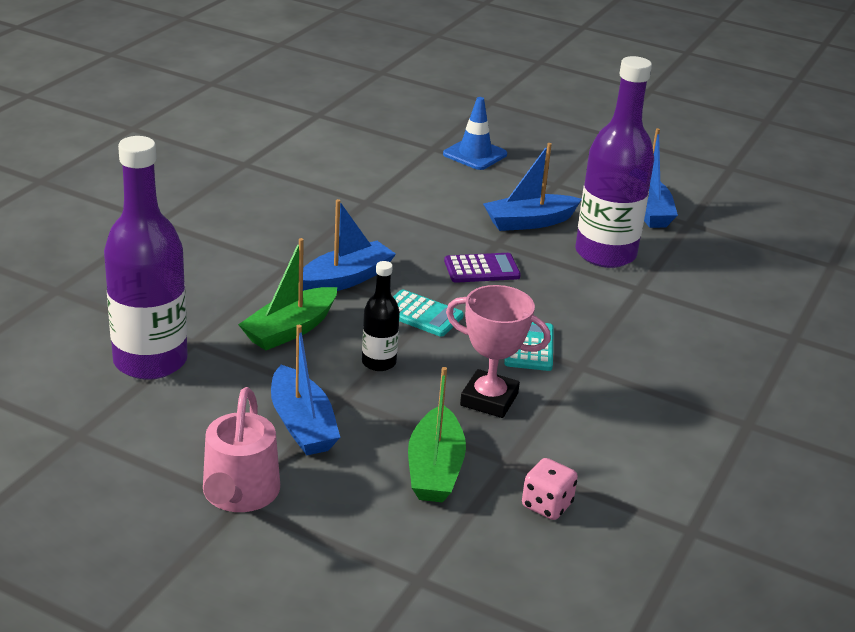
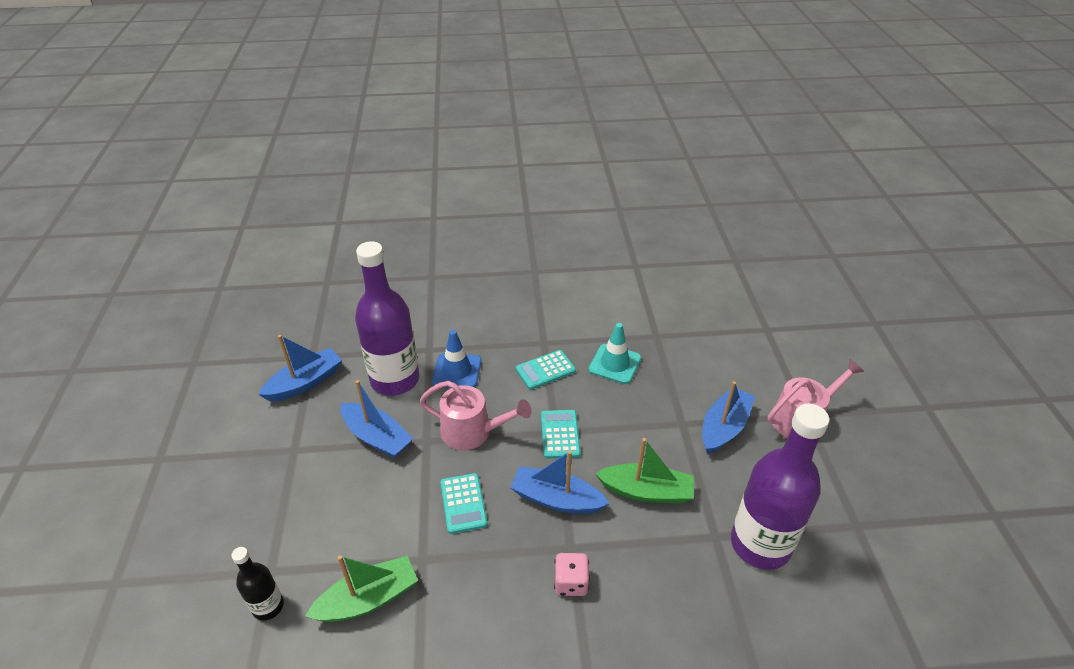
camera: 120 degrees left, 10 degrees up
(379, 362) = (632, 426): black bottle -> black bottle (268, 606)
(399, 235) = (463, 503): none -> turquoise calculator
(435, 469) = (693, 358): green boat -> green boat (368, 599)
(475, 154) = (266, 530): blue traffic cone -> blue traffic cone (457, 371)
(481, 269) = (472, 432): purple calculator -> pink watering can
(489, 399) = (615, 364): pink trophy -> turquoise traffic cone
(547, 505) = (672, 311): pink dice -> pink dice (571, 582)

